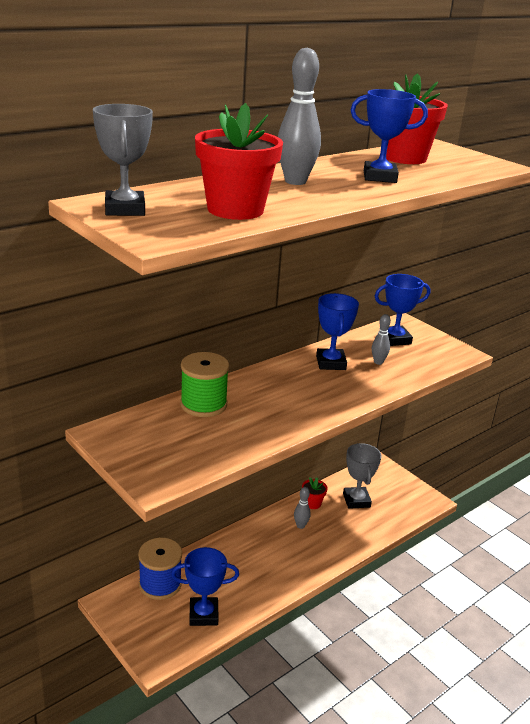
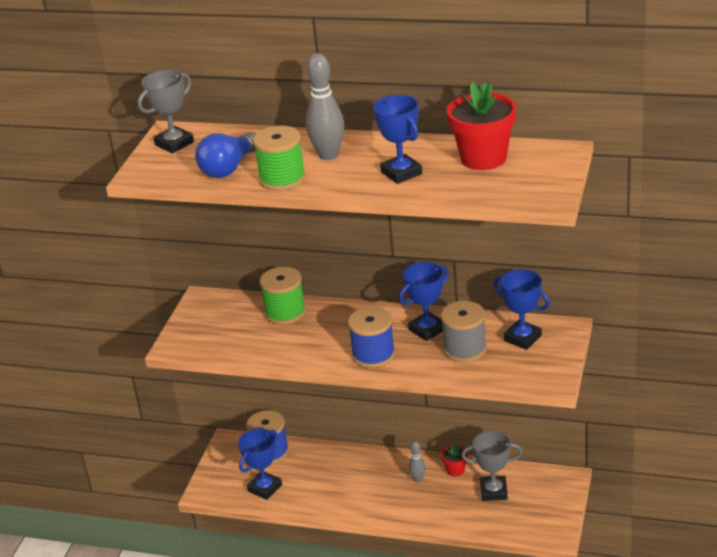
camera: 60 degrees right, 5 degrees up
(203, 614) = (265, 488): blue trophy -> blue trophy turned 75 degrees clockwise
(235, 210) = (229, 168): red flower pot -> blue light bulb
(304, 203) = (282, 178): none -> green spool
(331, 396) = (373, 355): none -> blue spool
(356, 500) = (493, 491): grey trophy -> grey trophy turned 45 degrees clockwise
(378, 362) = (464, 349): grey bowling pin -> grey spool

